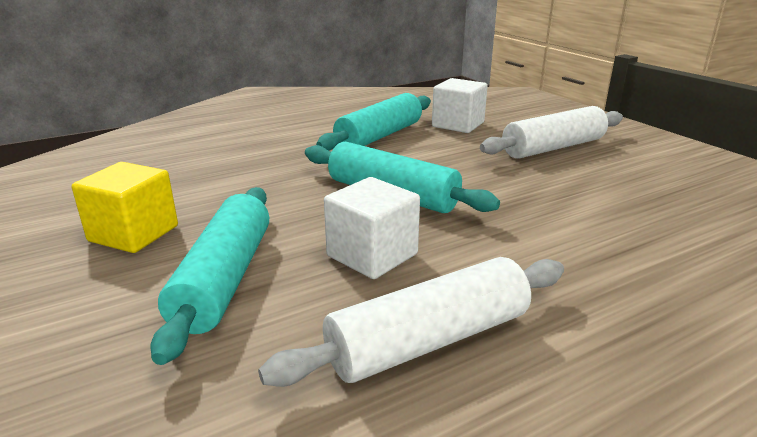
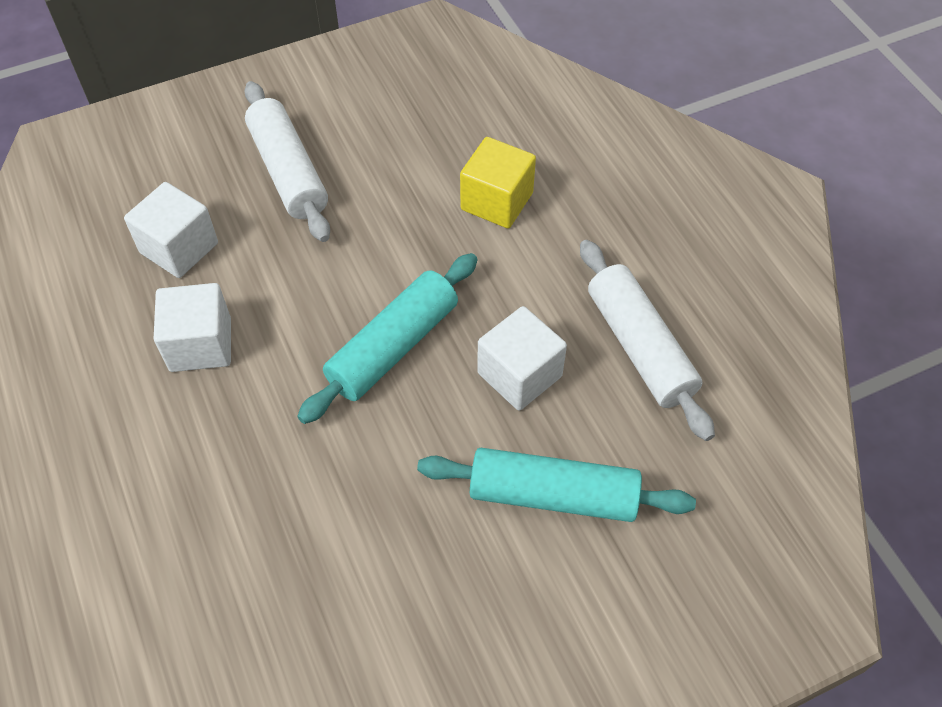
camera: 85 degrees left, 30 degrees up
(134, 233) = (457, 602): yellow cube -> yellow cube (497, 201)
(379, 136) = (200, 344): turquoise rolling pin -> white cube

